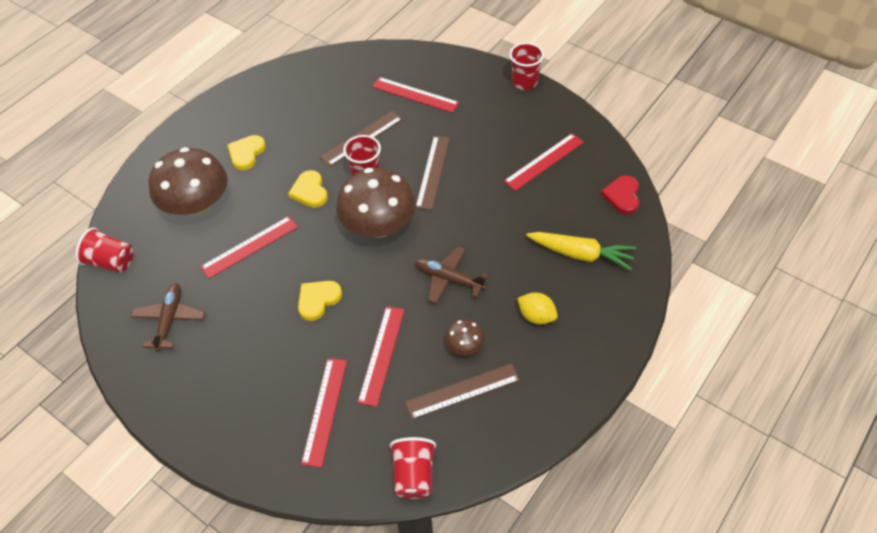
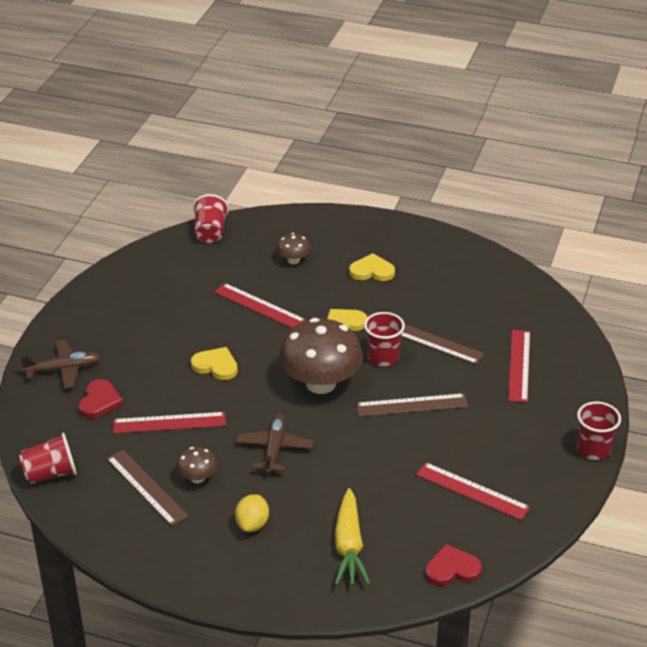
camera: 70 degrees right, 15 degrees down
(170, 319) = (163, 284): brown plane -> brown plane (64, 369)
(197, 205) = (293, 260): brown mushroom -> brown mushroom, size x0.46
(324, 411) = (100, 401): red ruler -> red heart

